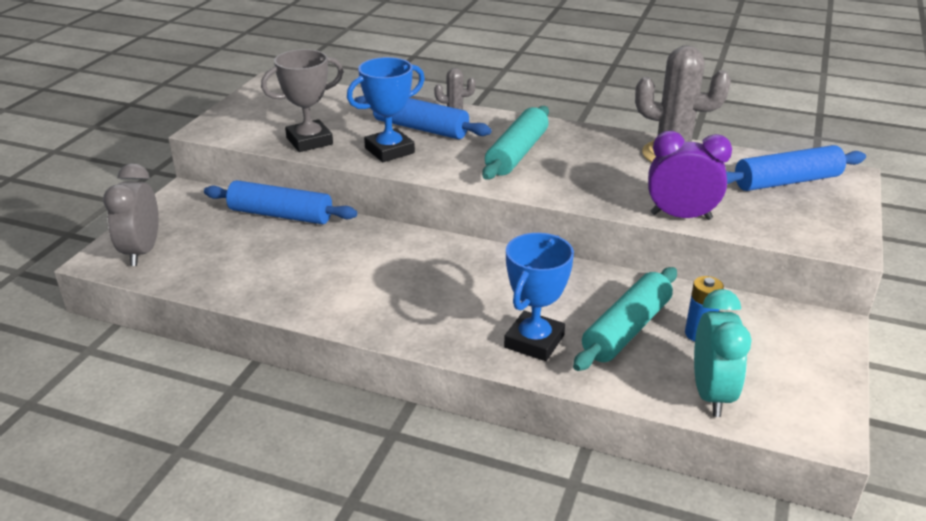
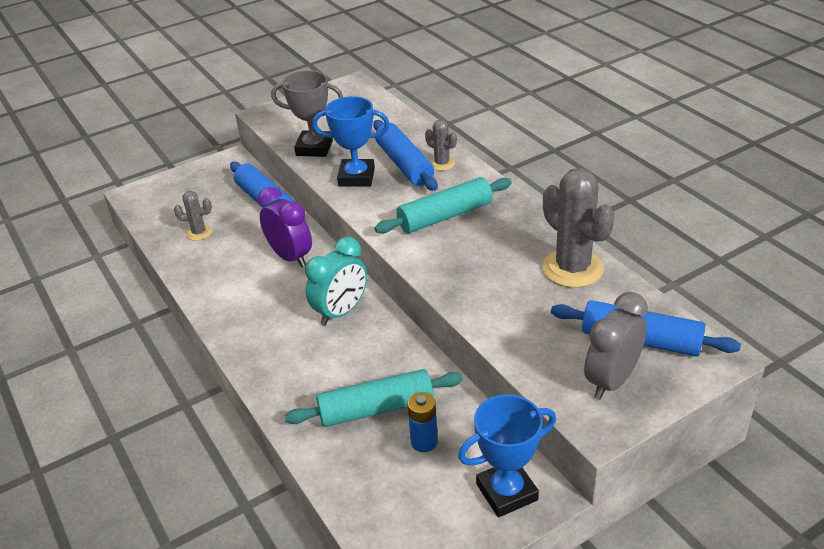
camera: 40 degrees right, 5 degrees up
(142, 252) = (159, 198): grey clock -> grey clock (611, 381)
(240, 265) = (199, 233): none -> grey cactus
(534, 341) = (301, 384): blue trophy -> blue trophy (506, 492)
(681, 216) = (493, 331): purple clock -> purple clock (290, 257)
(711, 394) = (366, 494): turquoise clock -> turquoise clock (341, 312)

